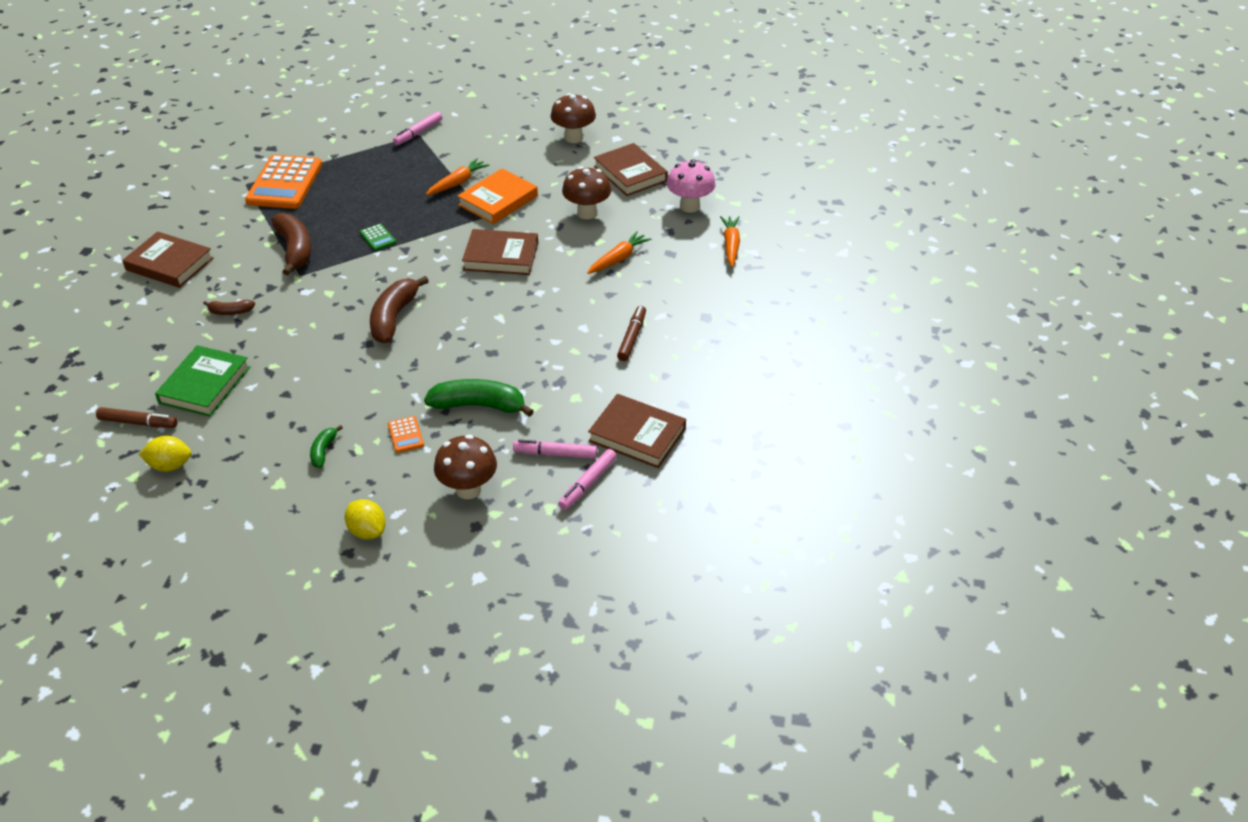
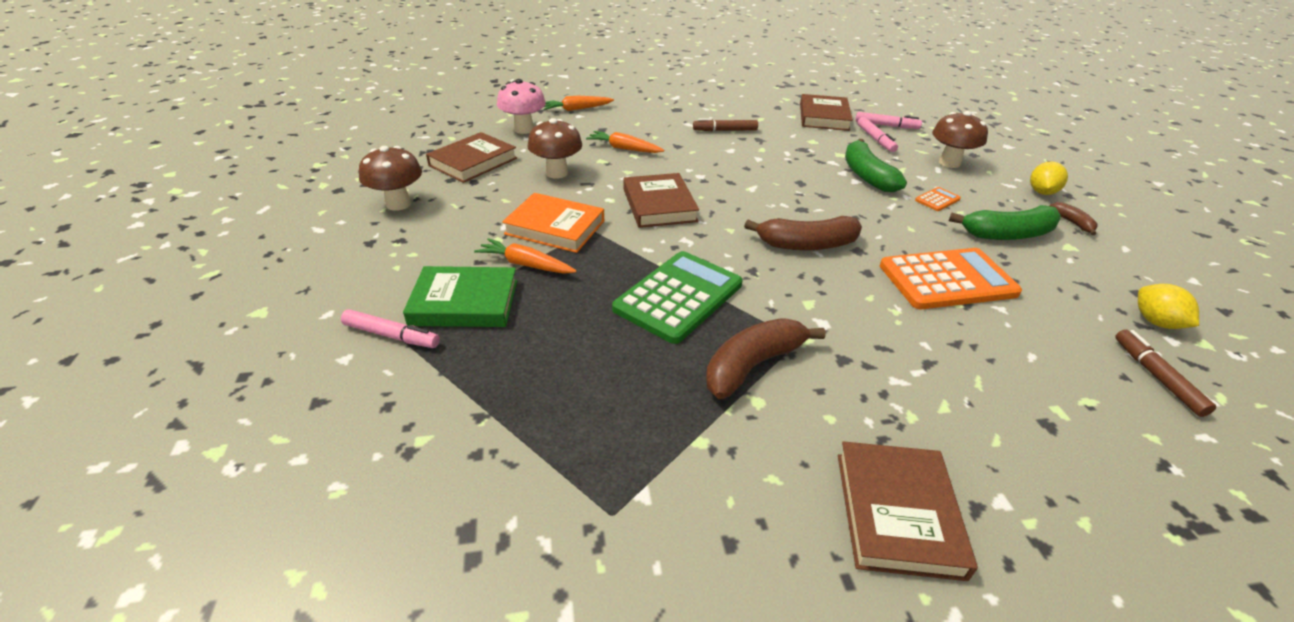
camera: 110 degrees left, 5 degrees down
(205, 385) = (1044, 345): green book -> green book (464, 302)
(230, 312) = (920, 378): brown banana -> brown banana (1072, 223)
(285, 183) = (588, 451): orange calculator -> orange calculator (947, 280)
(323, 451) = (1007, 234): green banana -> green banana, size x1.96
(378, 238) = (678, 297): green calculator -> green calculator, size x2.36

